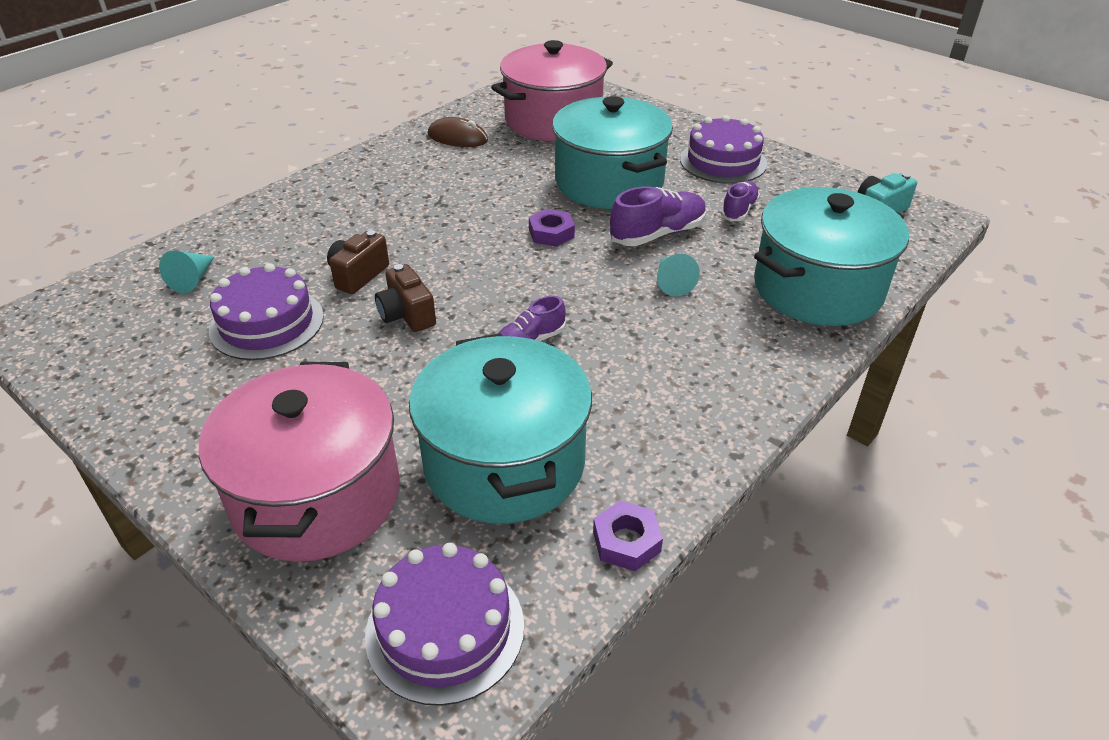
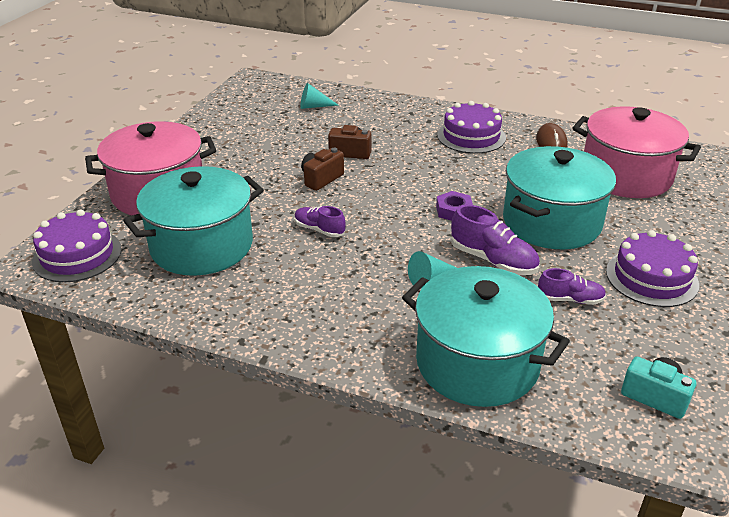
camera: 70 degrees right, 5 degrees down
(267, 323) = (288, 138): purple cake -> purple cake (471, 136)
(626, 541) = (149, 305): purple nut -> none

